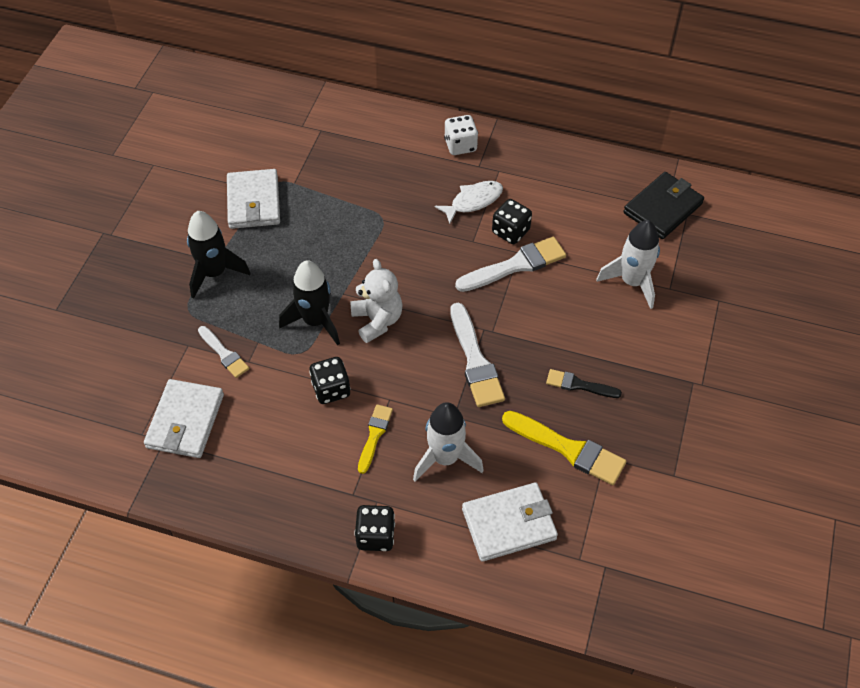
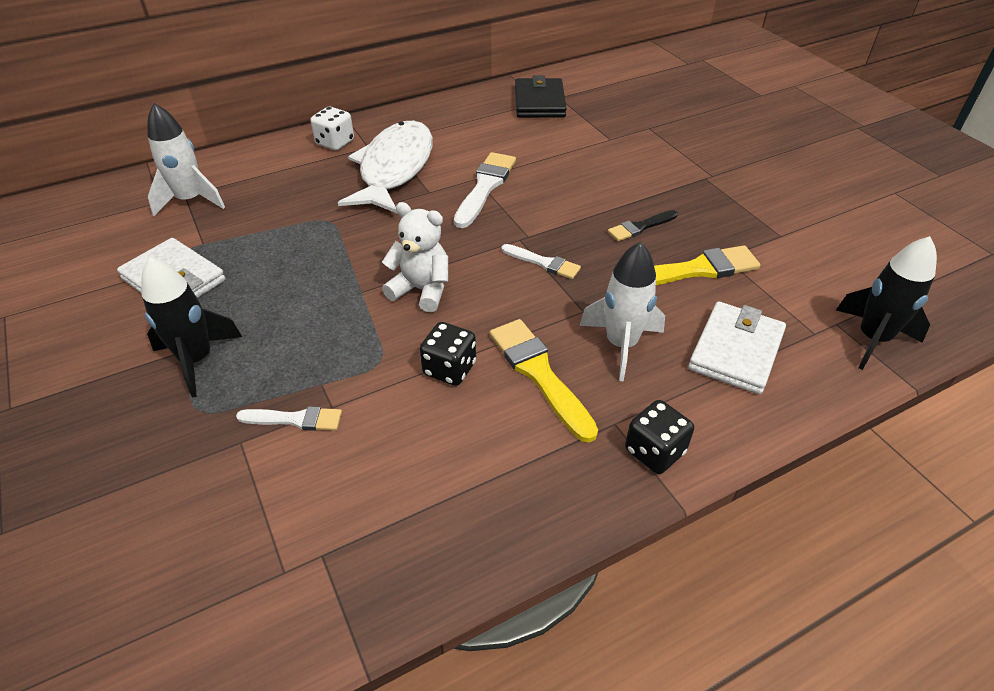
camera: 45 degrees left, 10 degrees down
(185, 421) = (325, 514): white wallet -> none
(315, 321) = (362, 328): black rocket -> black rocket (872, 339)
(374, 435) = (539, 374): yellow brush -> yellow brush, size x1.68
(473, 201) = (394, 169): white fish -> white fish, size x1.98
(475, 360) = (543, 263): white brush -> white brush, size x0.60
(510, 231) = (451, 170): black dice -> none
(632, 282) = (581, 149): white rocket -> white rocket (190, 200)

